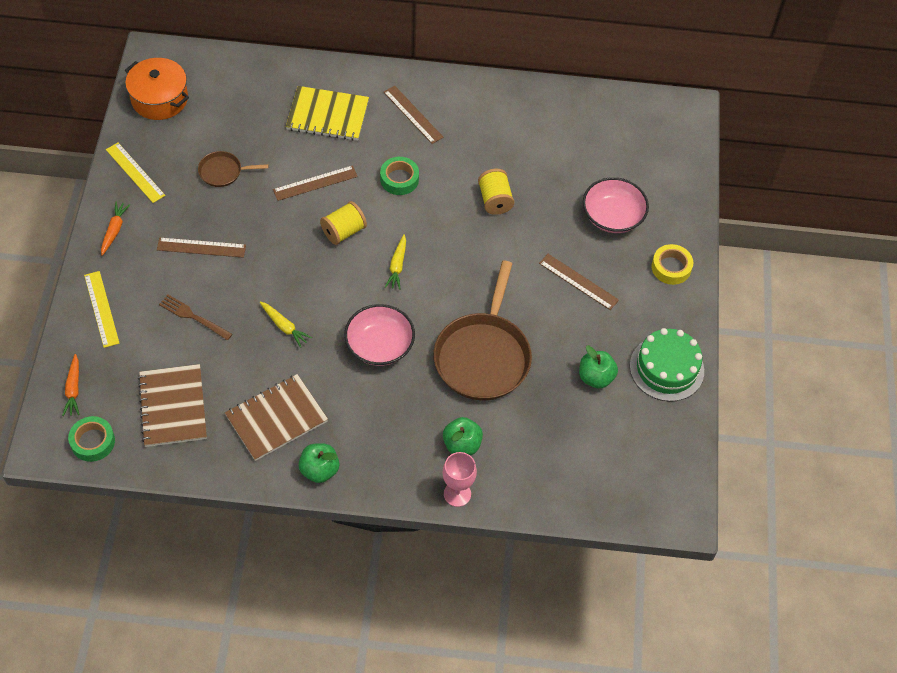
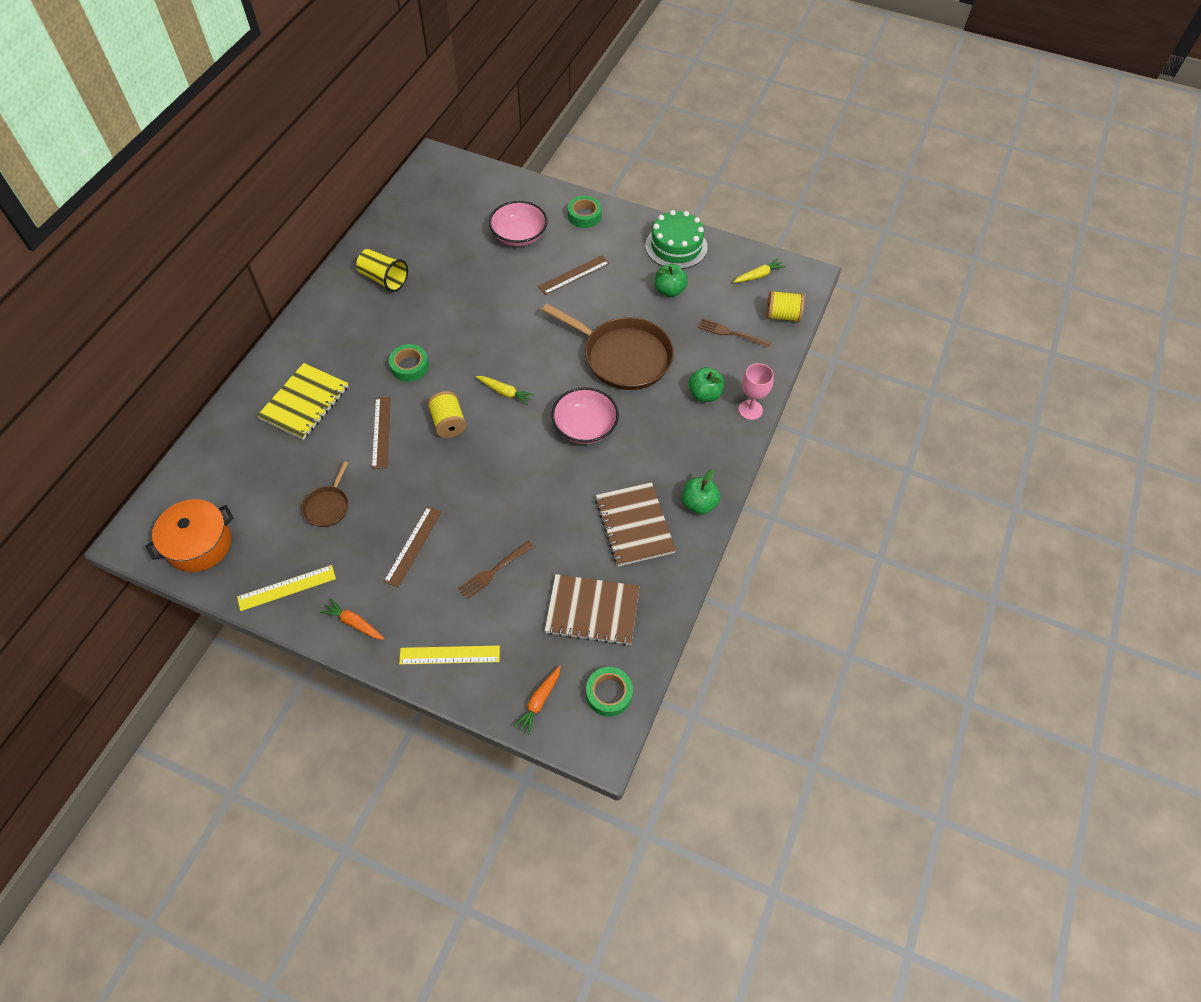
camera: 70 degrees left, 0 degrees up
(73, 389) = (539, 701): orange carrot -> orange carrot turned 105 degrees clockwise
(284, 326) = (536, 496): yellow carrot -> yellow carrot (758, 275)
(413, 114) = (340, 337): brown ruler -> none
(495, 200) = (466, 305): yellow spool -> yellow spool (782, 315)
(500, 122) = (384, 279): none -> yellow cup
(558, 452) = (731, 333): none -> brown fork
(671, 267) = (584, 216): yellow tape -> green tape

